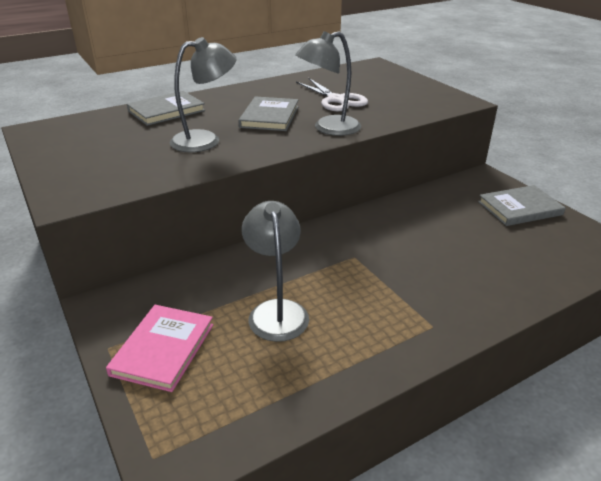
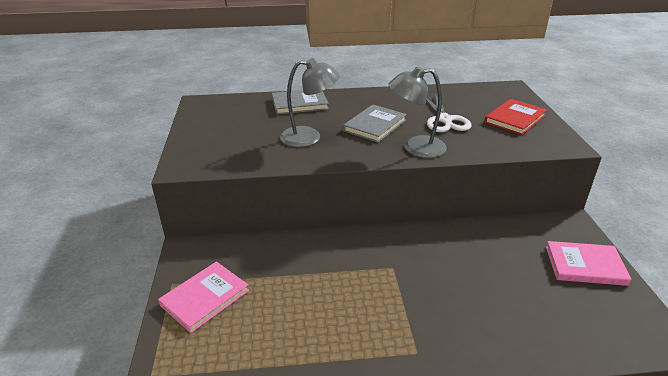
camera: 25 degrees right, 0 degrees up
(276, 311) = (300, 295): grey lamp -> none
(401, 88) = (515, 119): none -> red book
(519, 208) = (585, 265): grey book -> pink book

